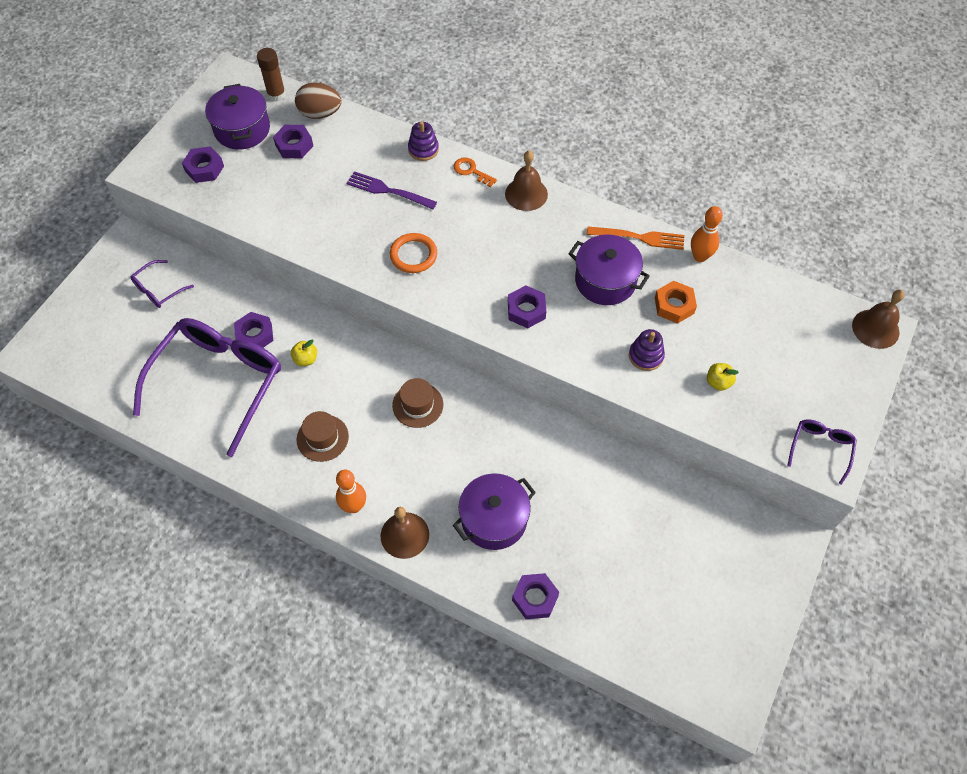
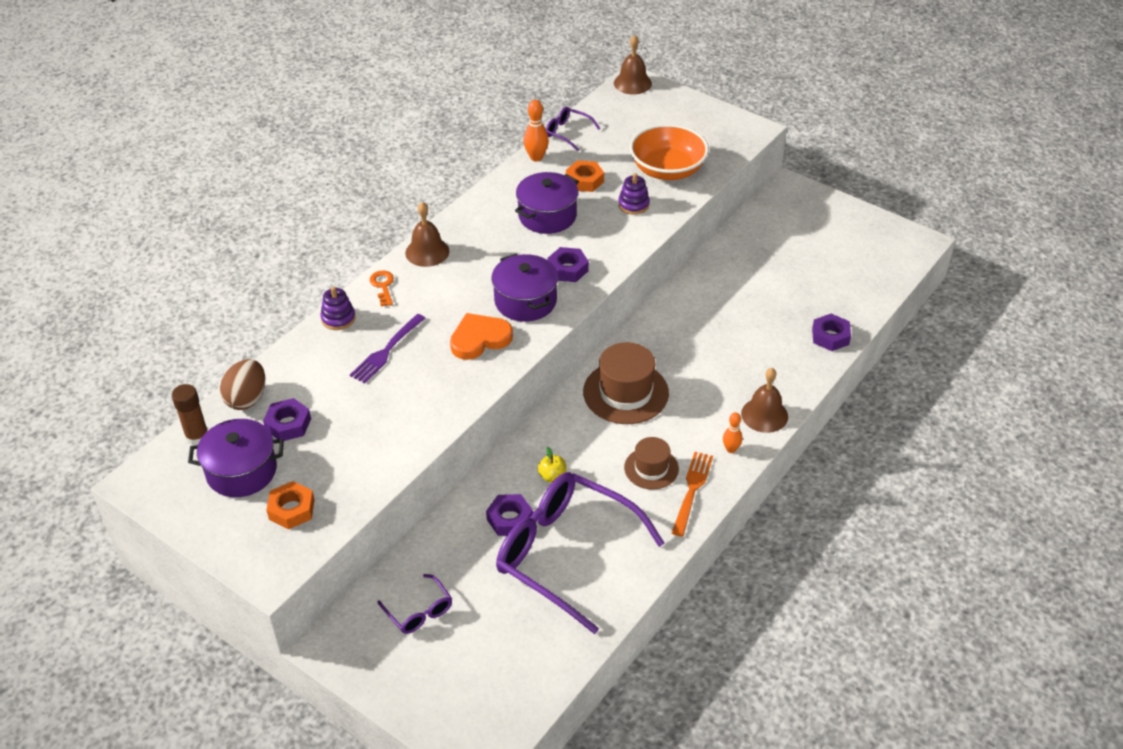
camera: 80 degrees left, 15 degrees down
(204, 168) = (291, 509): purple nut -> orange nut
(354, 506) = (731, 449): orange bowling pin -> orange bowling pin, size x0.66
(413, 255) = (479, 339): orange ring -> orange heart
(417, 405) = (625, 392): brown hat -> brown hat, size x1.66
(471, 171) = (383, 286): orange key -> orange key turned 120 degrees clockwise
(494, 519) = (754, 353): purple pot -> purple pot (525, 301)
(639, 237) = (504, 189): orange fork -> orange fork (692, 491)
(718, 382) = (667, 170): yellow apple -> orange bowl
(820, 449) = (736, 131): purple glasses -> purple glasses (567, 133)

